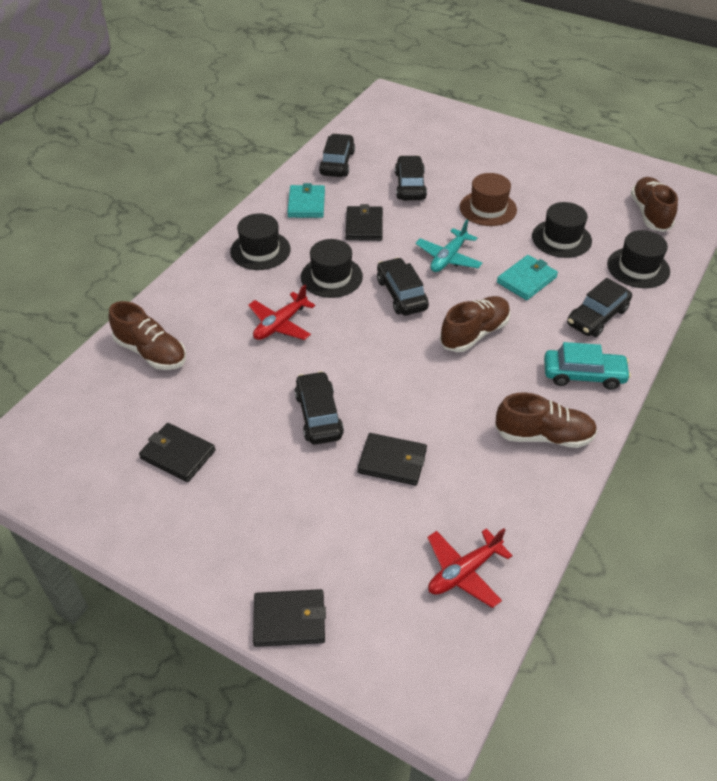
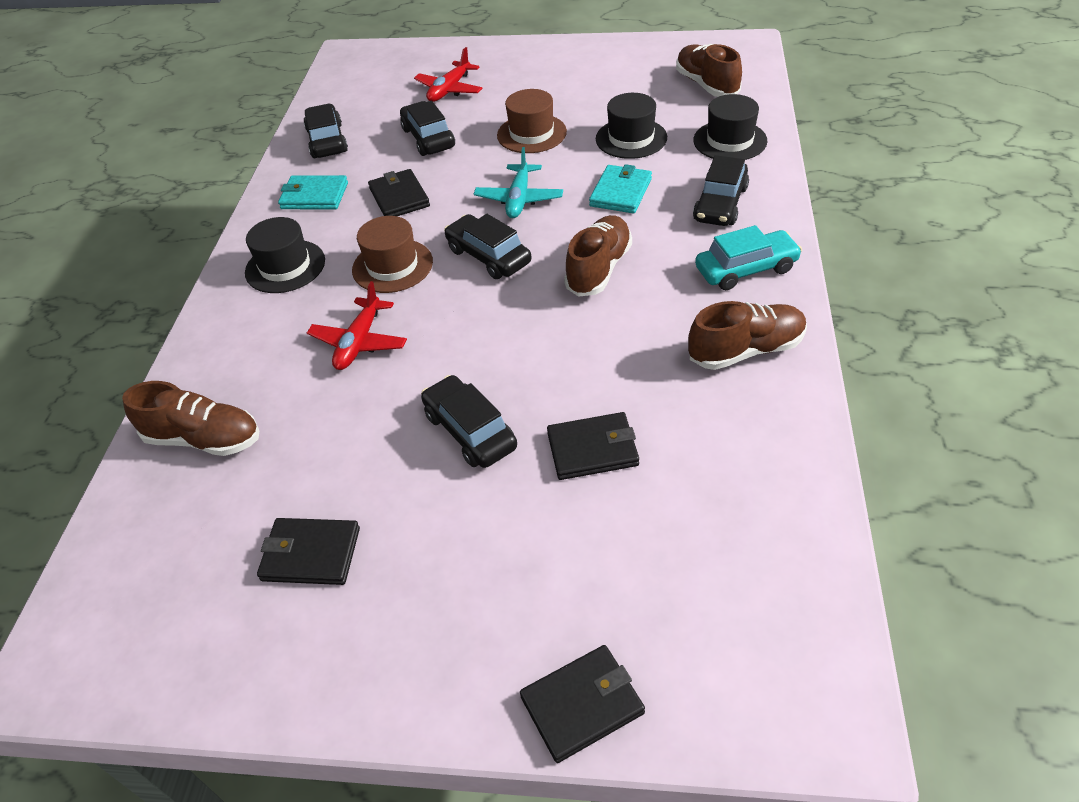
camera: 20 degrees left, 0 degrees up
(306, 204) = (314, 196): turquoise wallet -> turquoise wallet turned 60 degrees counterclockwise
(331, 277) = (392, 266): black hat -> brown hat
(464, 572) = (757, 544): red plane -> red plane (449, 90)

